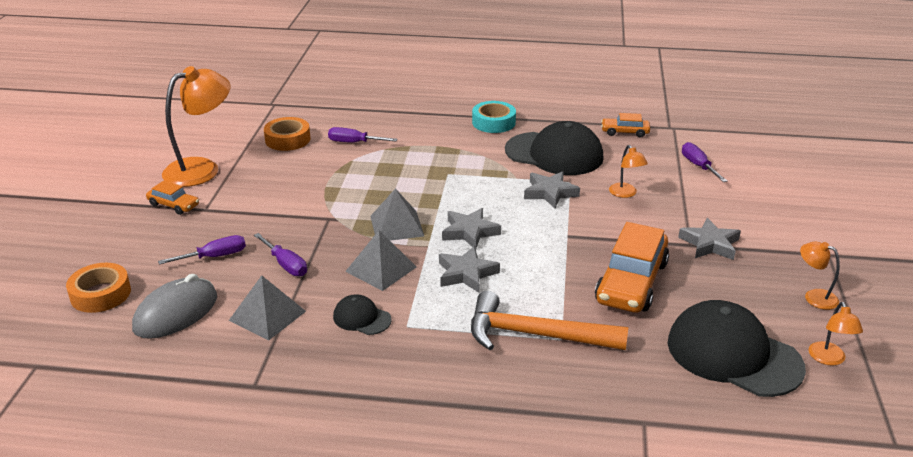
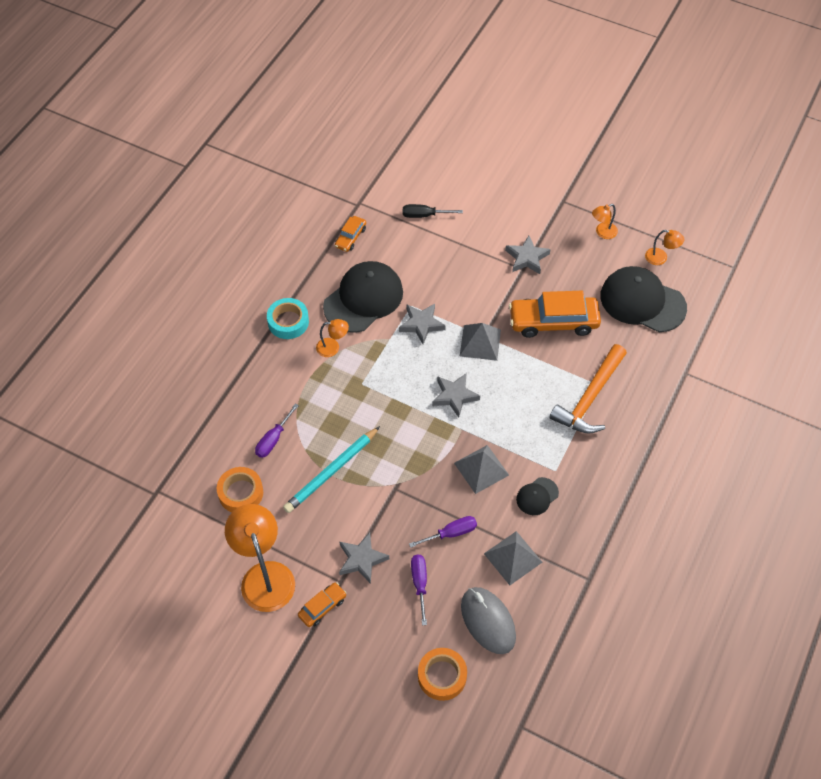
camera: 70 degrees left, 25 degrees up
(332, 179) = (331, 472): none -> turquoise pencil
(396, 226) = (426, 443): grey pyramid -> grey pyramid (480, 342)
(466, 274) = (507, 415): grey star -> grey star (362, 559)
(625, 194) = (443, 277): orange lamp -> orange lamp (333, 347)
(631, 282) = (553, 322): orange car -> orange car turned 135 degrees clockwise
(698, 166) = (424, 215): purple screwdriver -> black screwdriver
(733, 354) = (642, 302): black cap -> black cap turned 60 degrees clockwise

